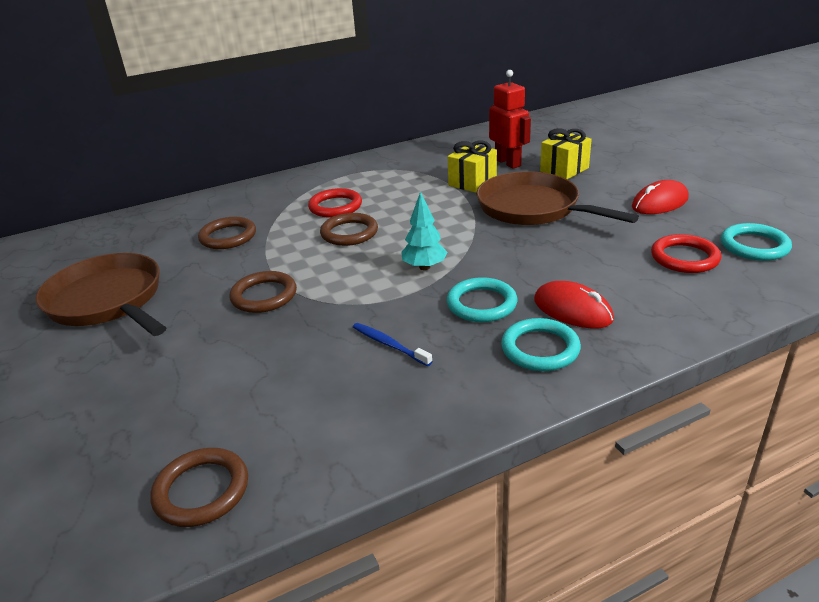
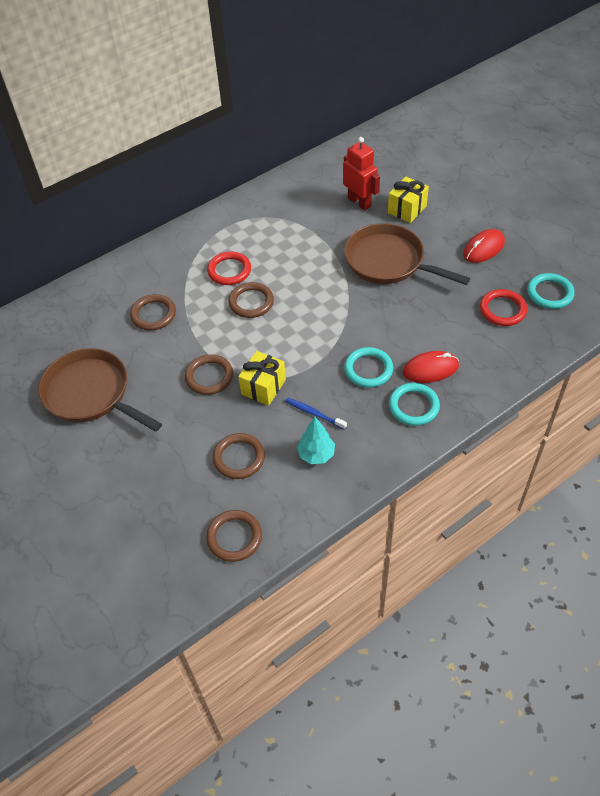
camera: 10 degrees left, 20 degrees up
(260, 386) = (239, 458): none -> brown ring
(424, 267) = (319, 336): turquoise tree -> turquoise tree (316, 455)
(472, 182) = (335, 231): yellow gift -> yellow gift (263, 387)
(572, 310) = (430, 369): red mouse -> red mouse turned 45 degrees counterclockwise

